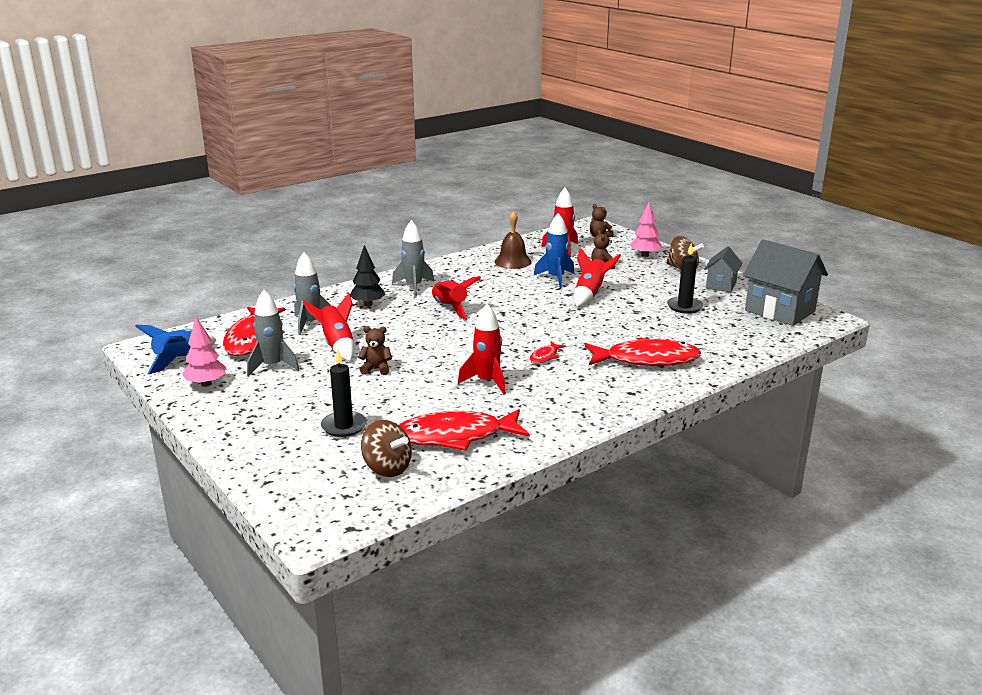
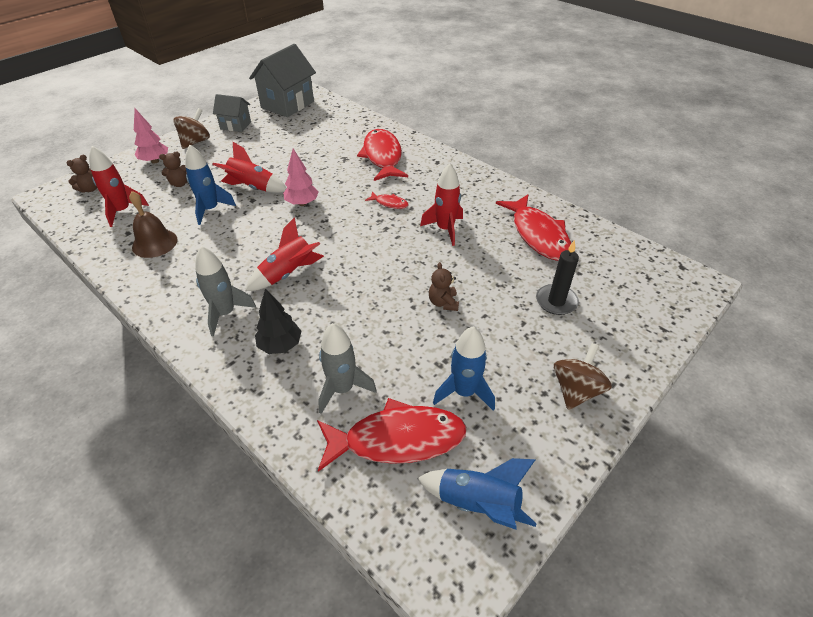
camera: 100 degrees left, 20 degrees up
(206, 384) = (527, 445): pink tree -> pink tree (302, 203)
(272, 366) = (464, 392): grey rocket -> blue rocket
(337, 345) = (397, 347): red rocket -> none
(387, 468) = (601, 263): brown spinning top -> brown spinning top (576, 390)
(684, 307) = (281, 141): black candle -> none

